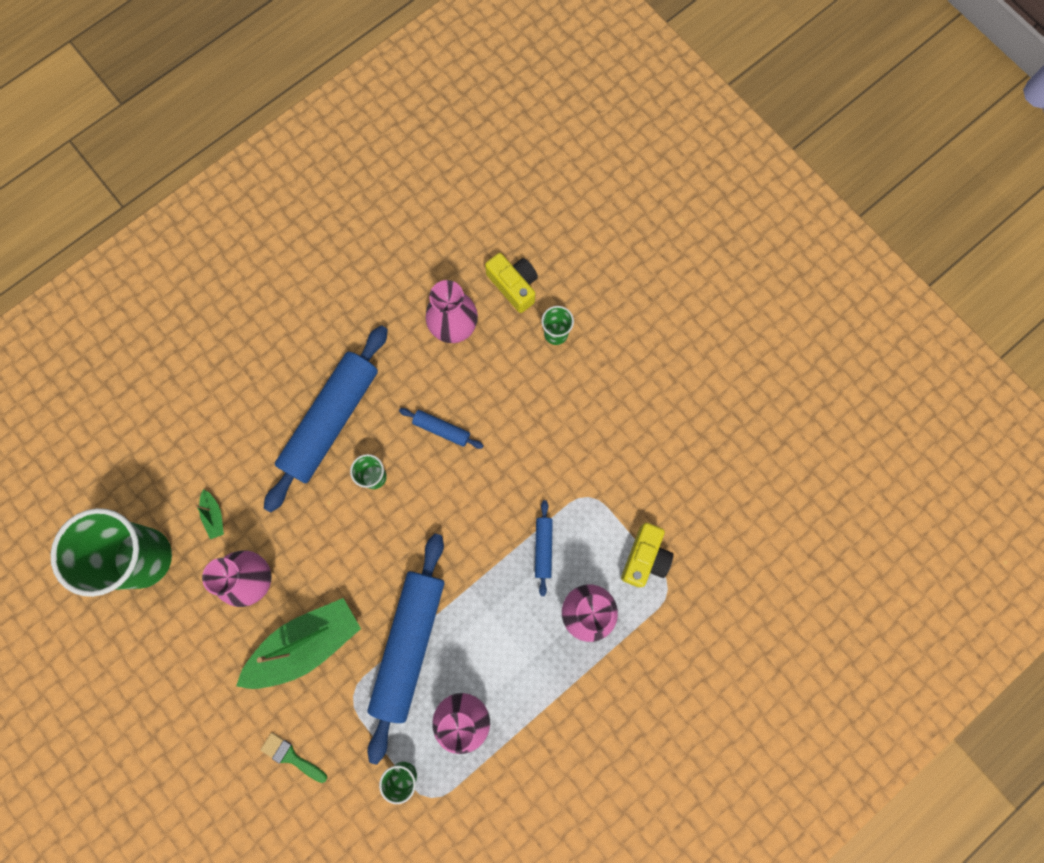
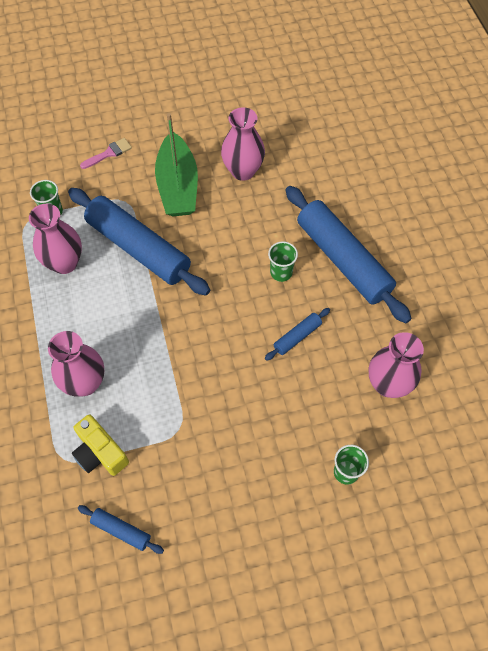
camera: 115 degrees right, 15 degrees down
(143, 557) = (294, 115): green cup -> none
(214, 516) = (303, 162): green boat -> none
(291, 756) = (109, 153): green brush -> pink brush
(514, 285) = (411, 455): yellow camera -> none
(543, 548) = (155, 372): blue rolling pin -> blue rolling pin (121, 530)

